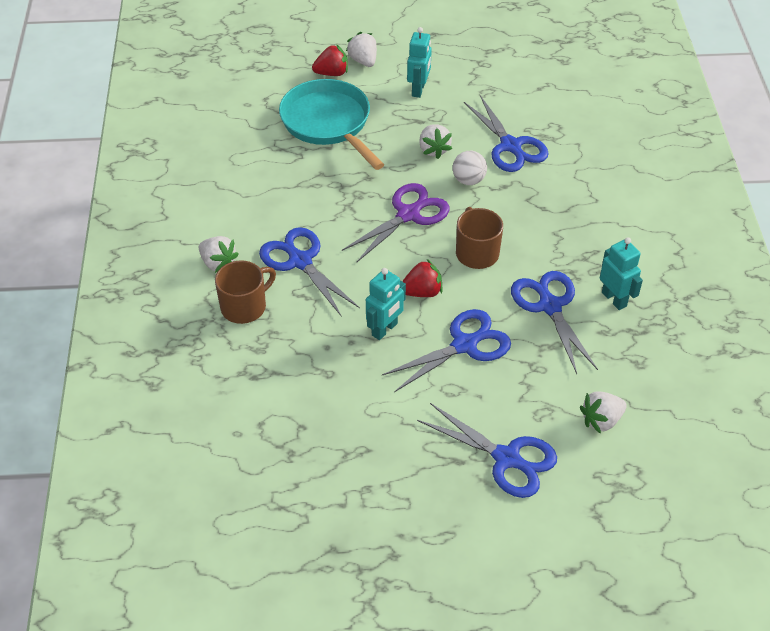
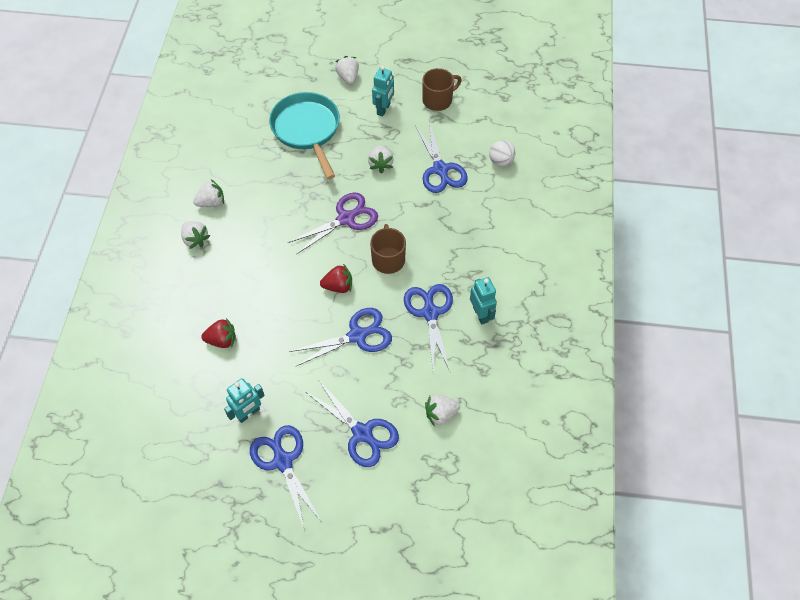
camera: 10 degrees right, 10 degrees up
(227, 218) = (211, 202): none -> white strawberry
(245, 306) = (206, 279): brown mug -> brown mug (438, 100)
(299, 260) = (255, 246): blue scissors -> blue scissors (282, 460)
(332, 73) = (321, 85): red strawberry -> red strawberry (222, 340)
(385, 329) = (302, 313): turquoise robot -> turquoise robot (248, 413)
(468, 180) = (399, 195): white ball -> white ball (500, 161)

